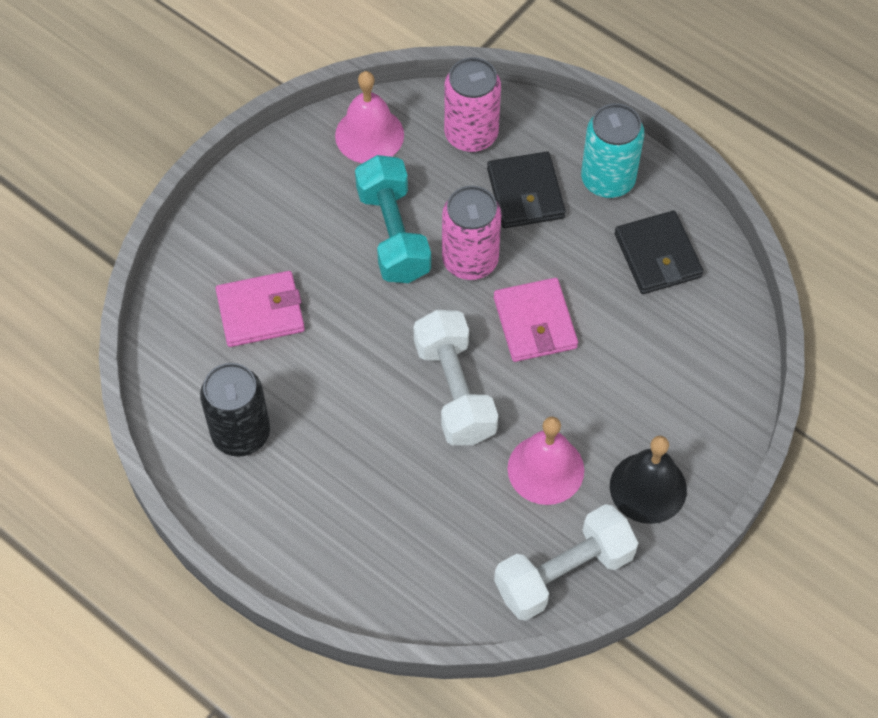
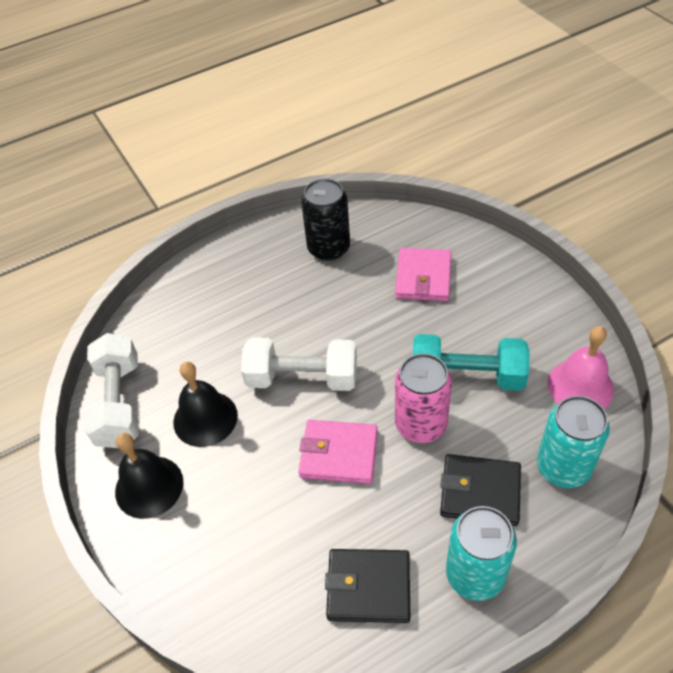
camera: 115 degrees right, 10 degrees down
(471, 134) = (563, 467): pink can -> turquoise can
(545, 469) = (205, 418): pink bell -> black bell

